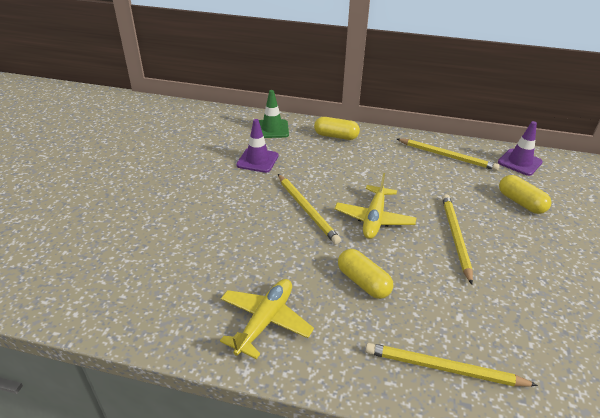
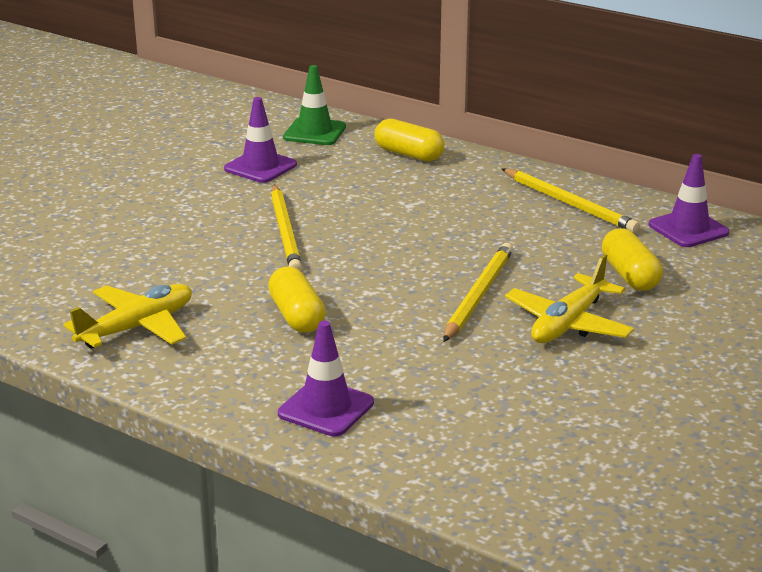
camera: 20 degrees right, 10 degrees down
(374, 219) = (375, 257): yellow plane -> yellow plane (568, 323)
(443, 368) = (326, 408): yellow pencil -> purple traffic cone

